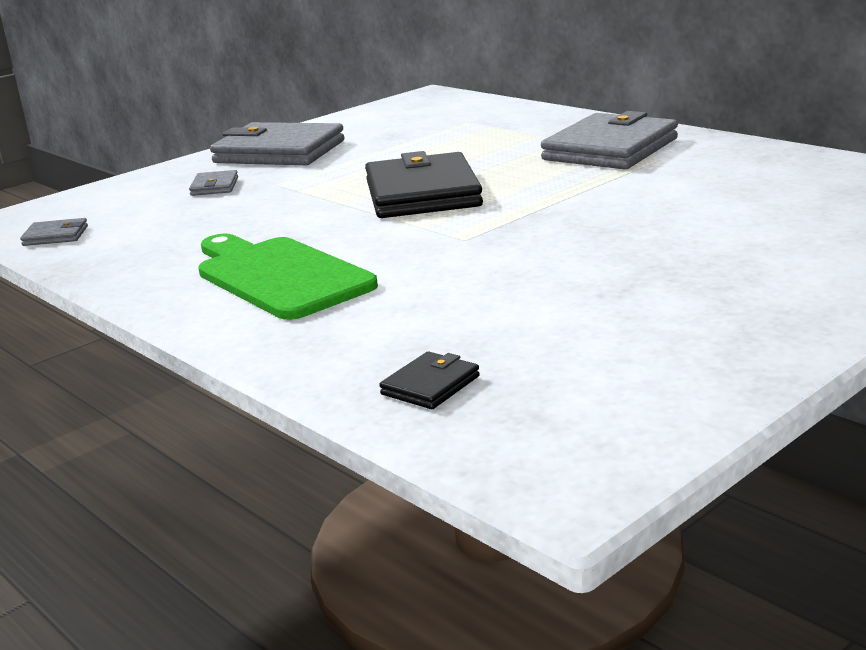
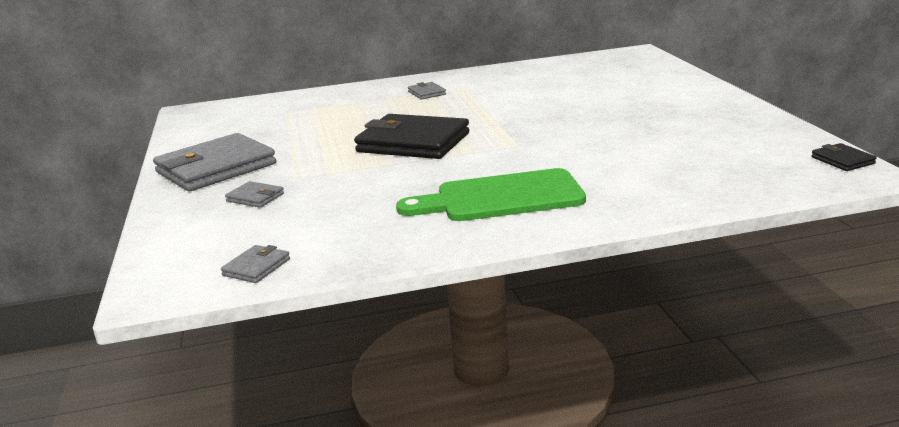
camera: 60 degrees left, 0 degrees up
(430, 385) = (726, 182): black wallet -> black wallet (842, 160)
(610, 149) = (427, 93): grey wallet -> grey wallet, size x0.43

